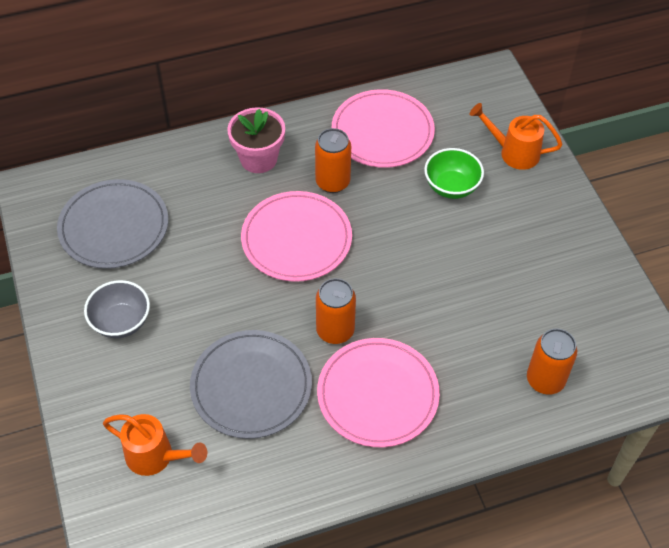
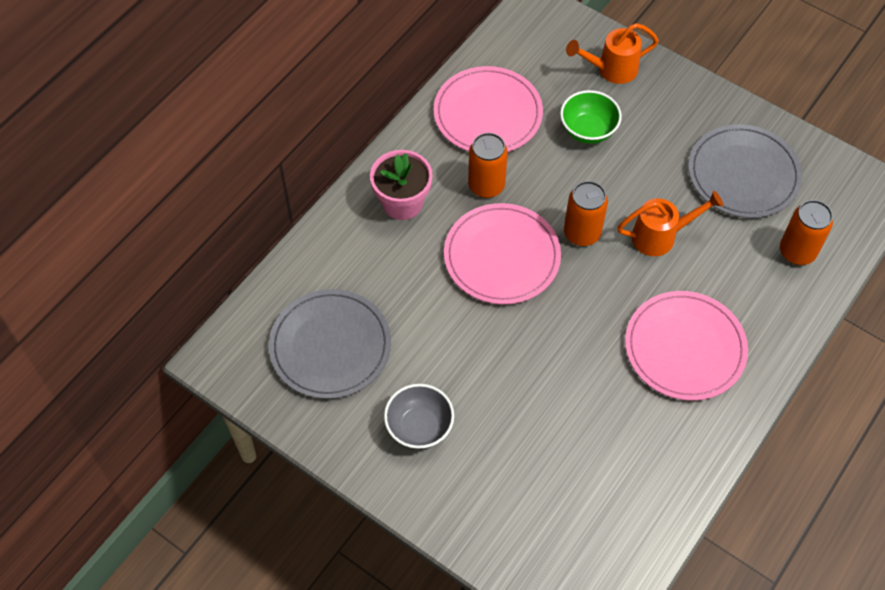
camera: 35 degrees left, 5 degrees up
(155, 456) = (557, 521): orange watering can -> orange watering can (660, 236)
(251, 386) = (580, 409): grey plate -> grey plate (743, 174)
(335, 331) = (605, 316): orange can -> orange can (582, 233)

